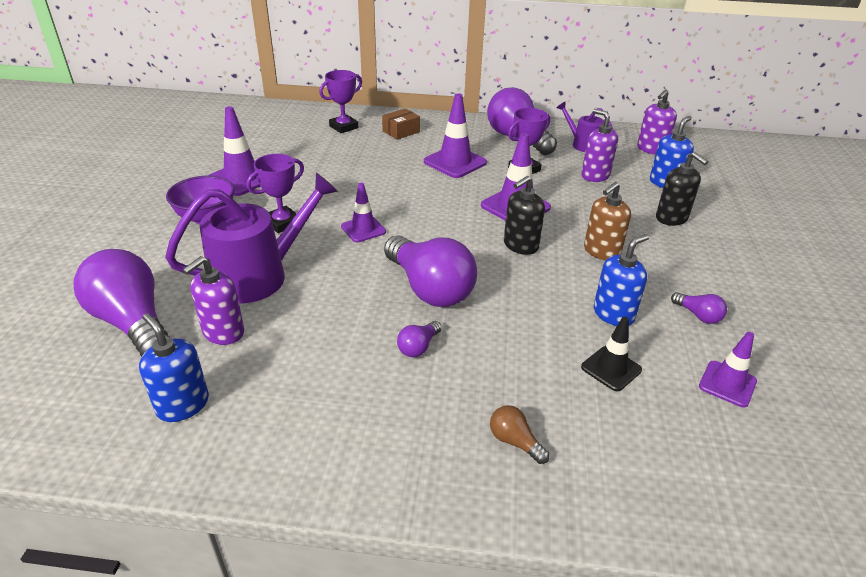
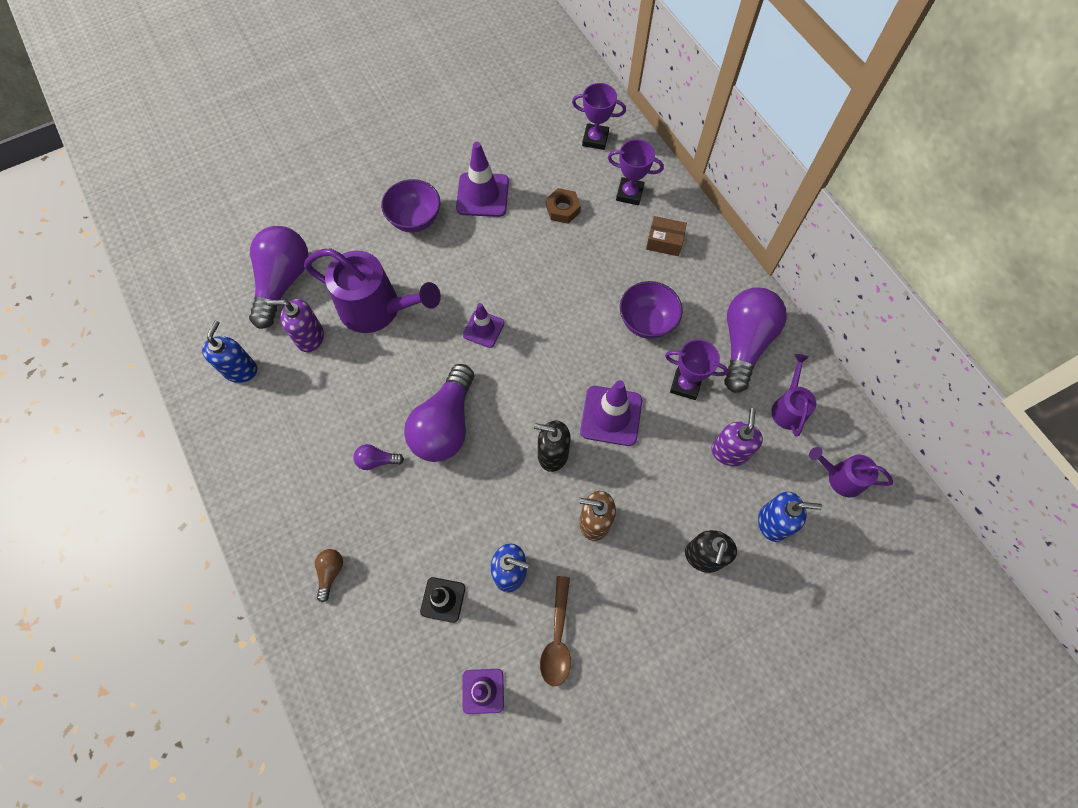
camera: 55 degrees right, 30 degrees up
(282, 223) = (447, 271): purple trophy -> purple trophy (595, 139)
(313, 153) = (563, 209): none -> brown nut
(455, 162) = (646, 322): purple traffic cone -> purple bowl
(651, 149) = (840, 477): purple soap dispenser -> purple watering can
(698, 315) = (557, 638): purple light bulb -> brown spoon

